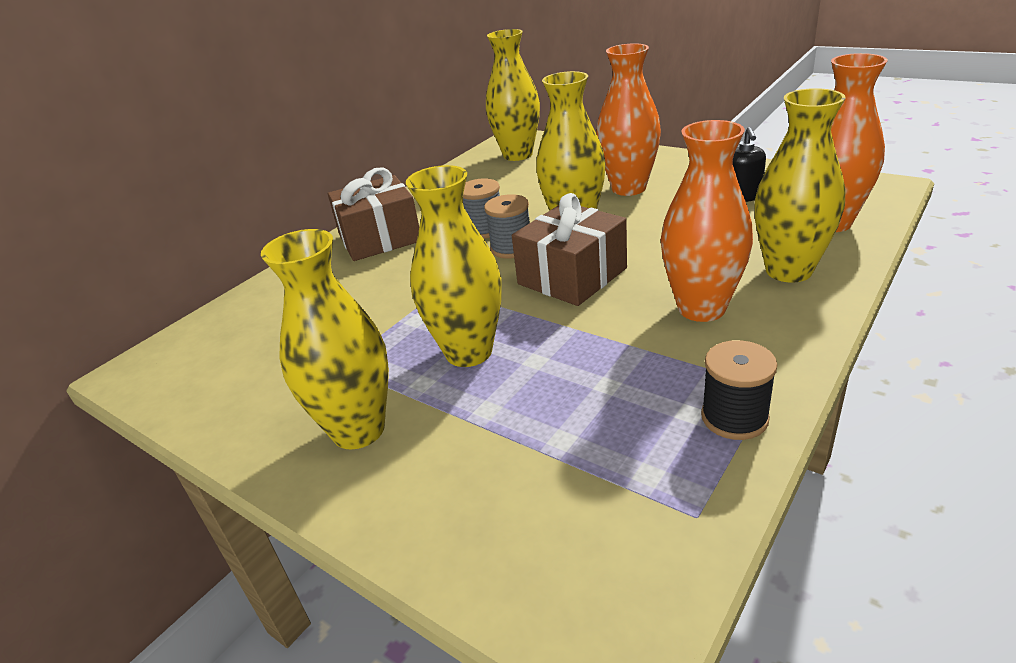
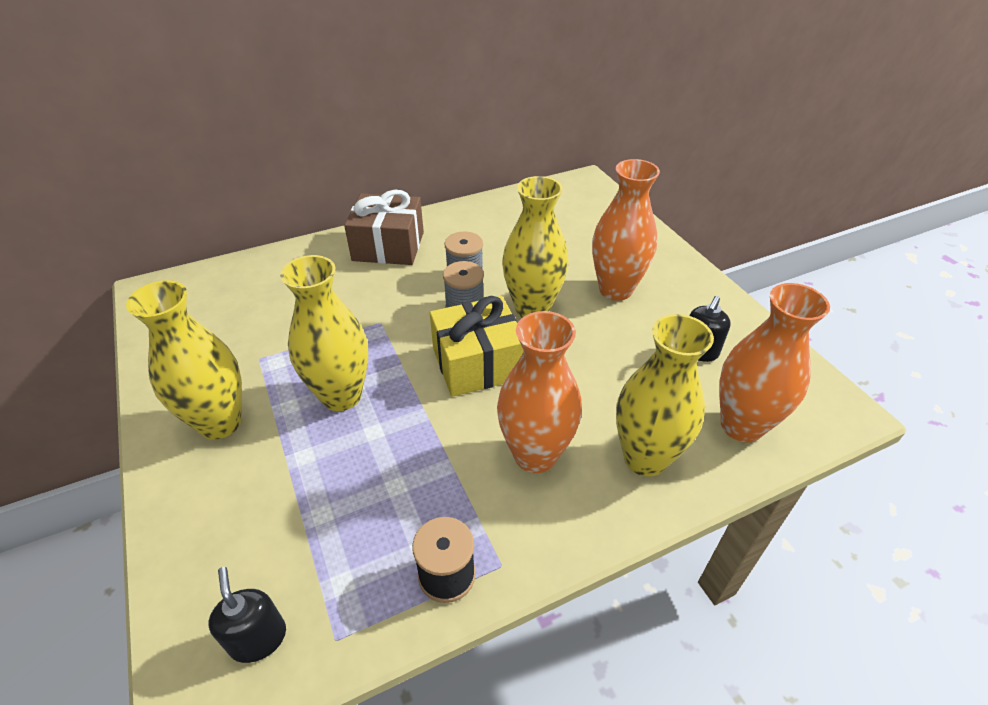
camera: 25 degrees right, 10 degrees up
(518, 155) = (568, 204): yellow vase -> none
(572, 276) = (478, 363): brown gift -> yellow gift
(620, 560) = (258, 638): none -> black soap dispenser

